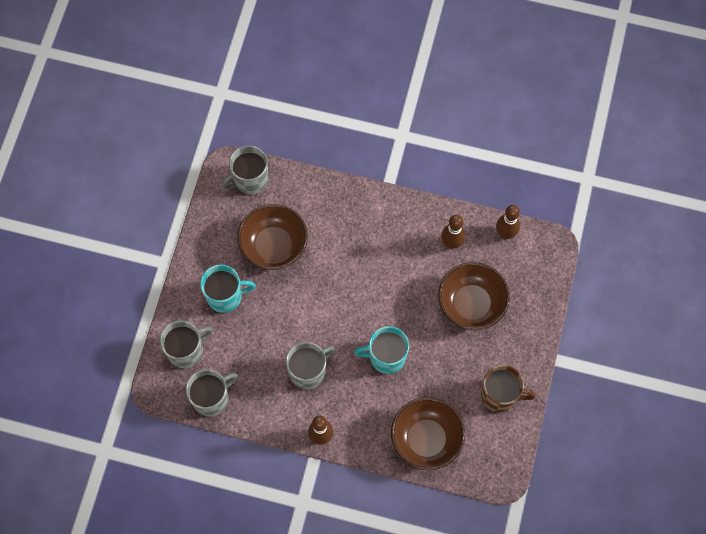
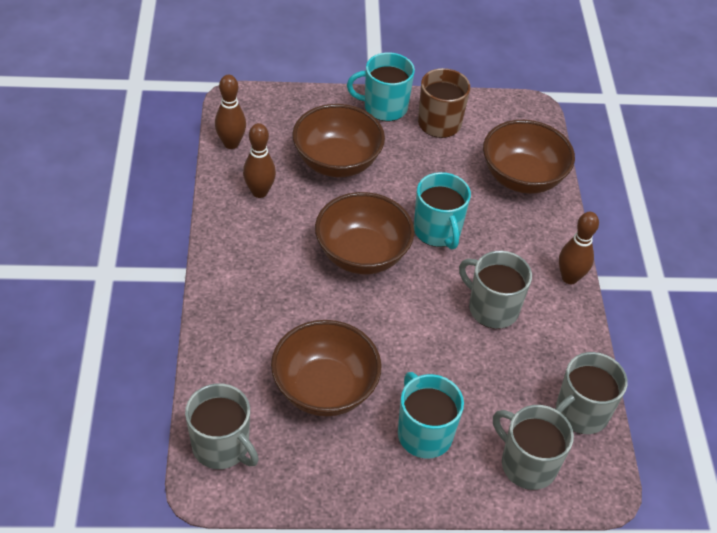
camera: 110 degrees left, 20 degrees down
(211, 398) = (580, 413): grey mug -> grey mug turned 75 degrees counterclockwise
(377, 298) = (362, 254): none -> brown bowl
(525, 356) = (384, 107): none -> turquoise mug

